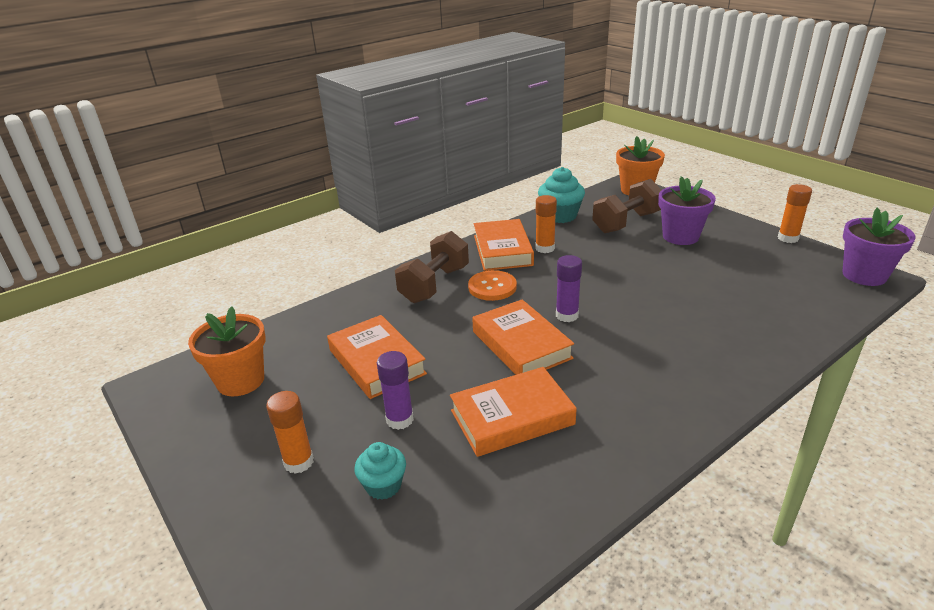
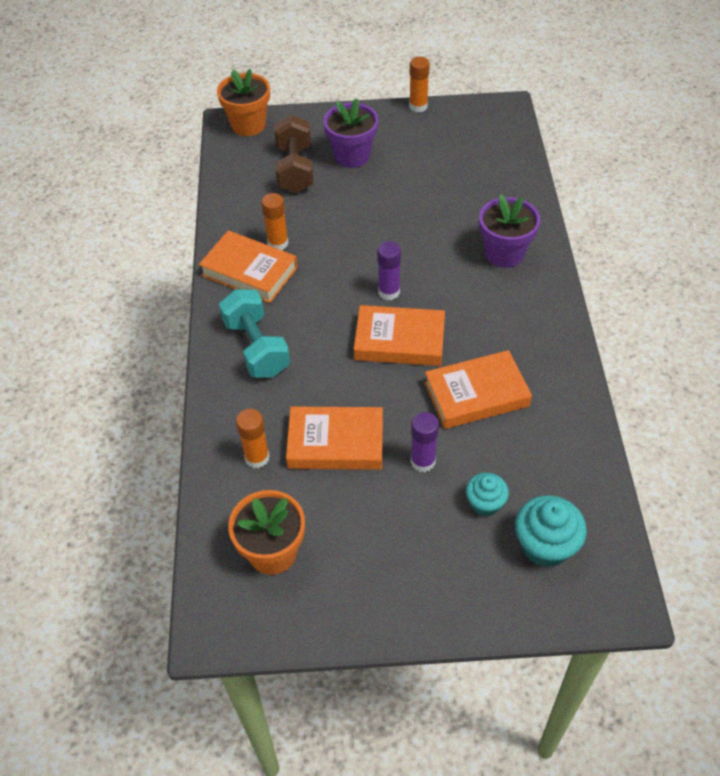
camera: 55 degrees left, 20 degrees up
(299, 462) = (418, 546): orange glue stick -> orange glue stick (257, 458)
(434, 284) = (256, 347): brown dumbbell -> turquoise dumbbell
(492, 287) = (302, 312): orange button -> none
(512, 417) = (476, 394): orange book -> orange book turned 60 degrees clockwise
(560, 216) = (234, 199): turquoise cupcake -> turquoise cupcake (545, 545)
(864, 275) = (498, 112): purple flower pot -> purple flower pot (504, 253)

